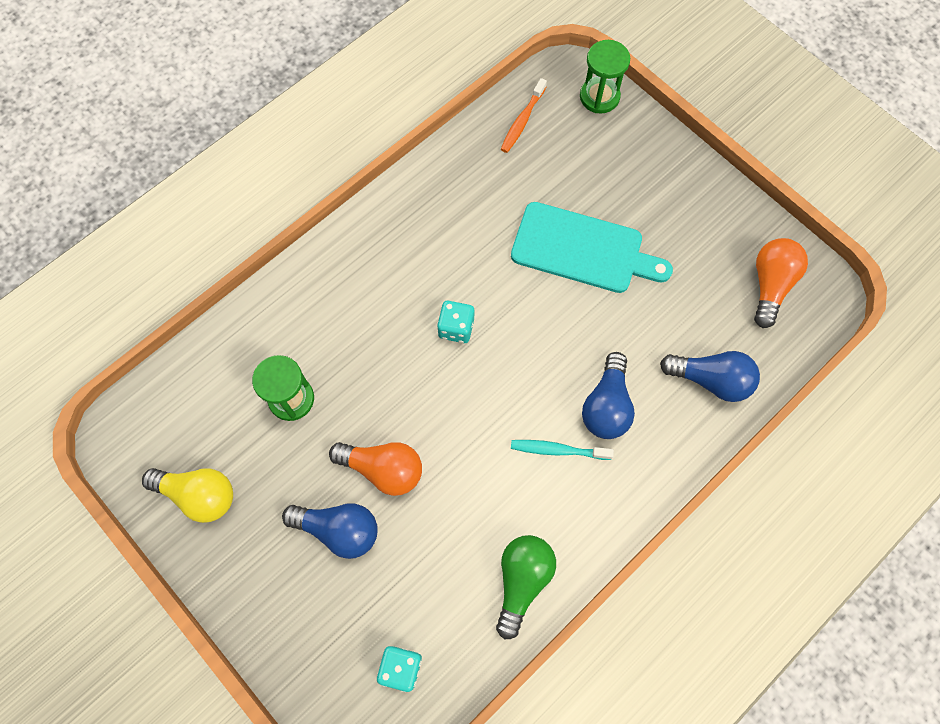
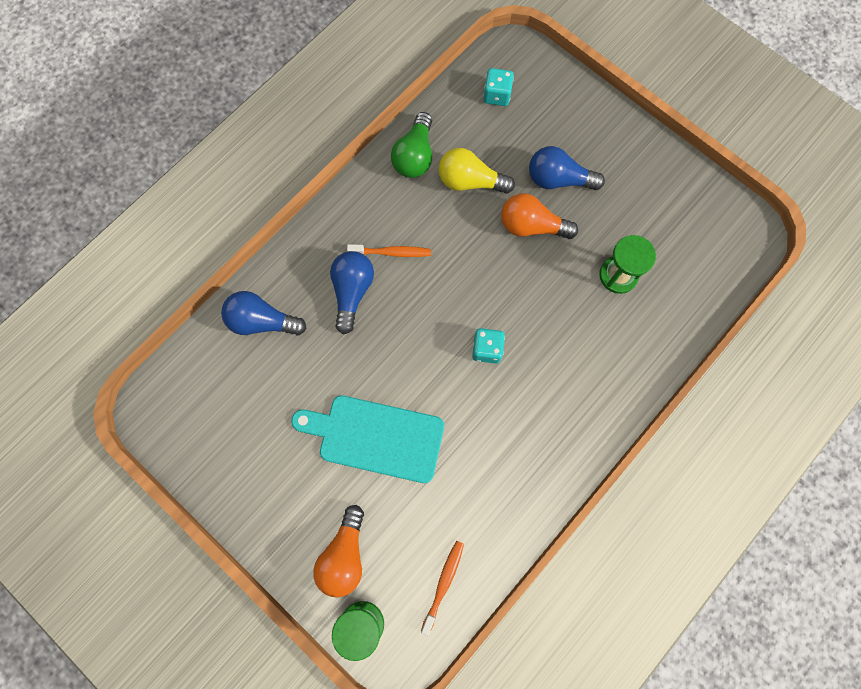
camera: 175 degrees right, 5 degrees up
(198, 495) = (673, 195): yellow light bulb -> yellow light bulb (470, 181)
(557, 450) = (392, 252): turquoise toothbrush -> orange toothbrush
(770, 285) = (200, 415): orange light bulb -> orange light bulb (344, 555)

